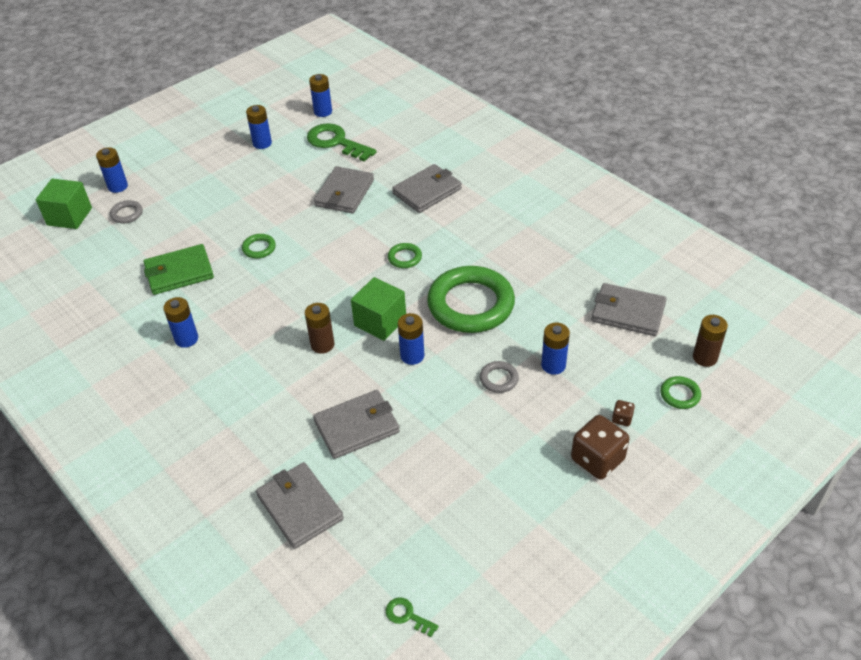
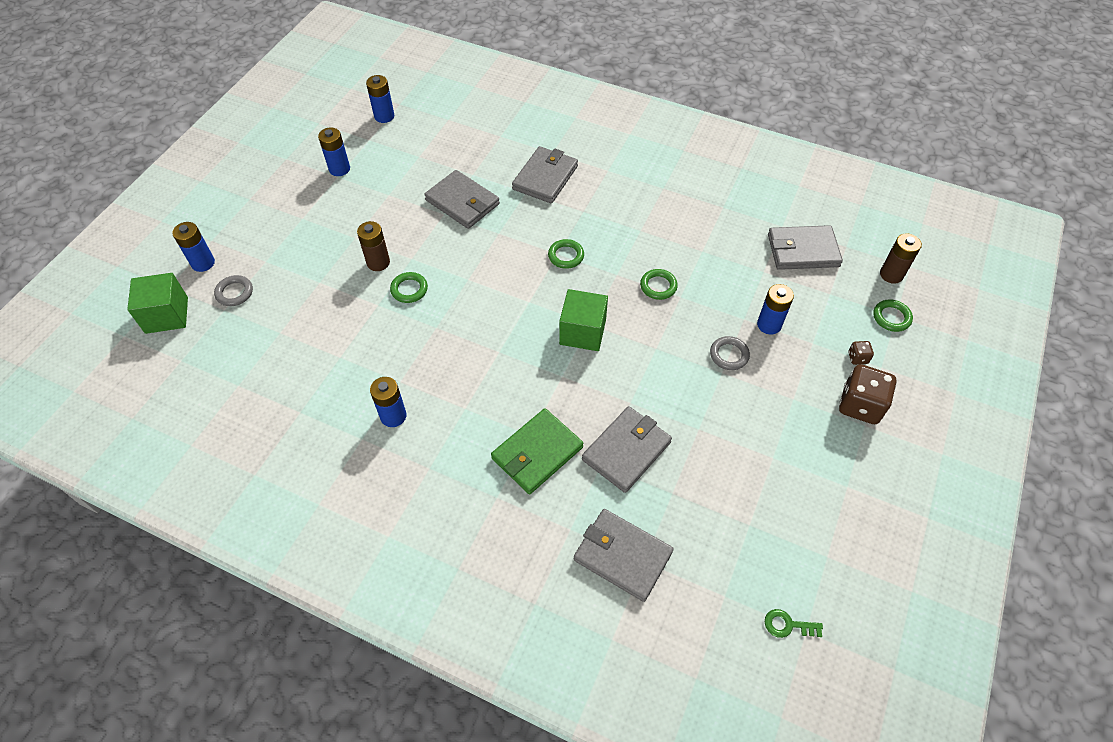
camera: 25 degrees left, 10 degrees up
(179, 272) = (338, 343): green wallet -> green wallet (537, 453)
(322, 345) = (540, 375): brown battery -> brown battery (378, 262)
(336, 142) = (419, 147): green key -> none
(344, 193) = (462, 202): grey wallet -> grey wallet turned 45 degrees counterclockwise
(412, 356) = (635, 358): blue battery -> none
(470, 304) = (658, 286): green ring -> green ring, size x0.42

